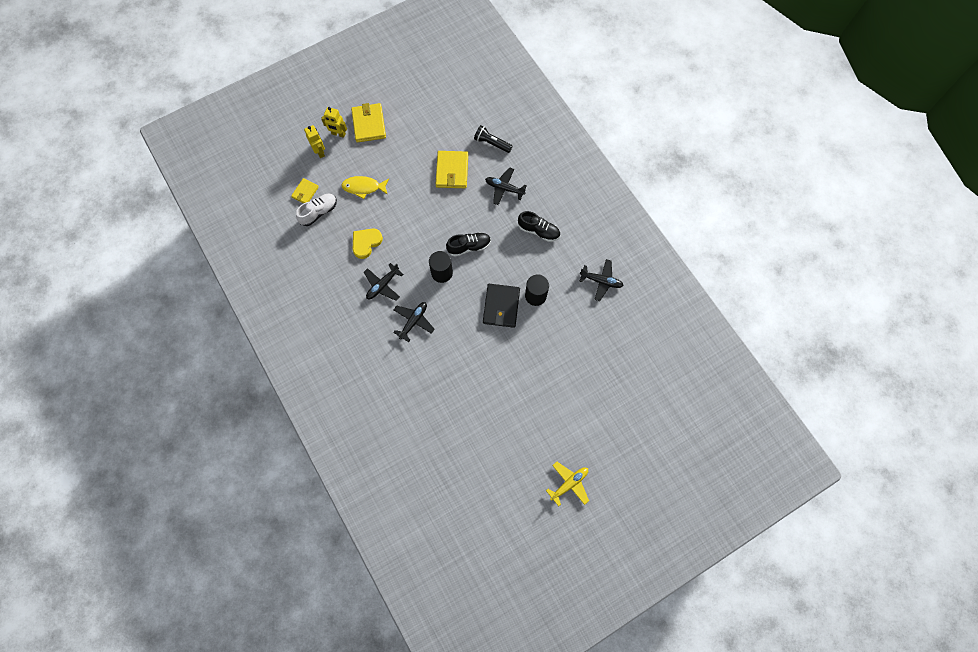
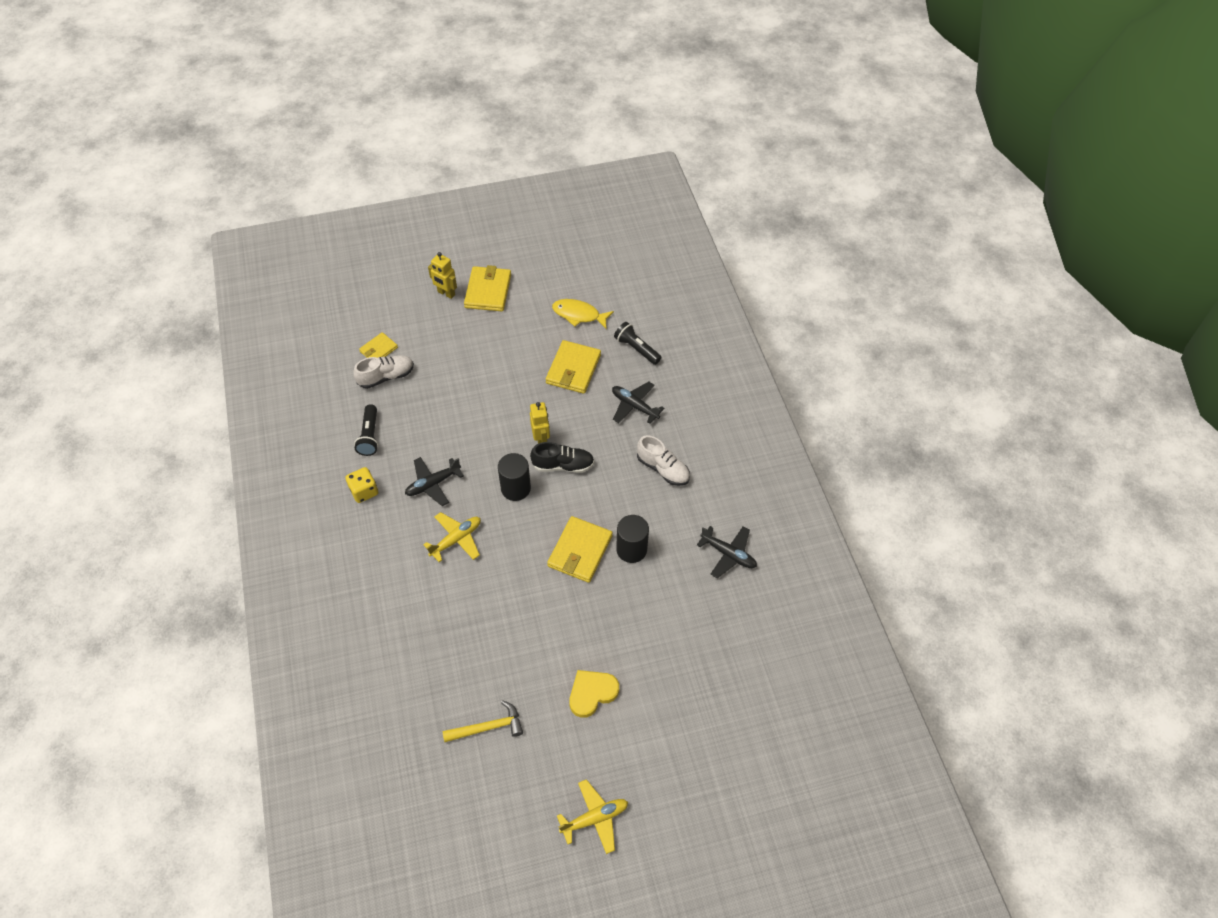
camera: 15 degrees right, 15 degrees down
(320, 152) = (415, 308): yellow robot -> yellow robot (541, 440)
(324, 261) = (370, 436): none -> black flashlight
(336, 304) = (364, 491): none -> yellow dice
(363, 187) = (453, 361): yellow fish -> yellow fish (578, 315)
(366, 243) = (431, 427): yellow heart -> yellow heart (592, 693)
(413, 321) = (456, 539): black plane -> yellow plane
(480, 445) = (488, 727): none -> yellow hammer
(501, 306) = (580, 551): black wallet -> yellow wallet
(538, 231) = (663, 469): black shoe -> white shoe

